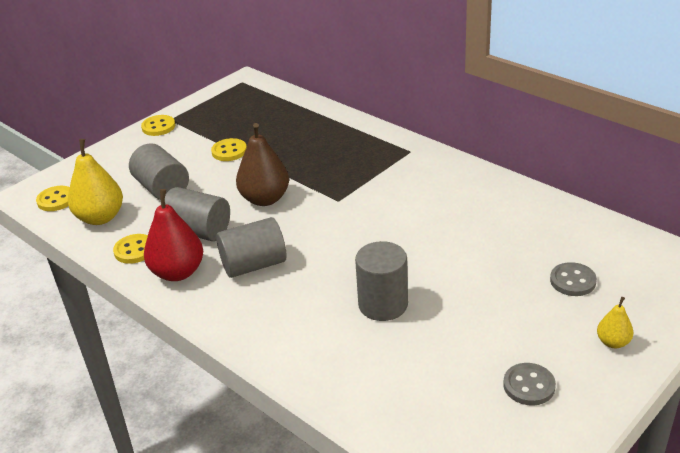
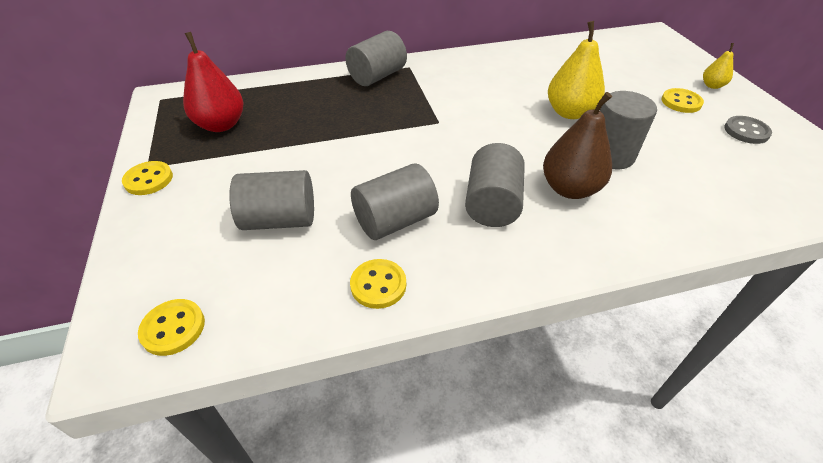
camera: 60 degrees left, 10 degrees up
(100, 218) = (273, 294): yellow pear -> yellow pear (569, 112)
(178, 272) = (456, 262): red pear -> red pear (221, 125)
(229, 151) = (275, 150): yellow button -> yellow button (681, 102)
(265, 199) = (388, 159): brown pear -> brown pear (569, 189)
(375, 144) = (377, 76): none -> grey cylinder
(572, 281) = (637, 73): grey button -> none

